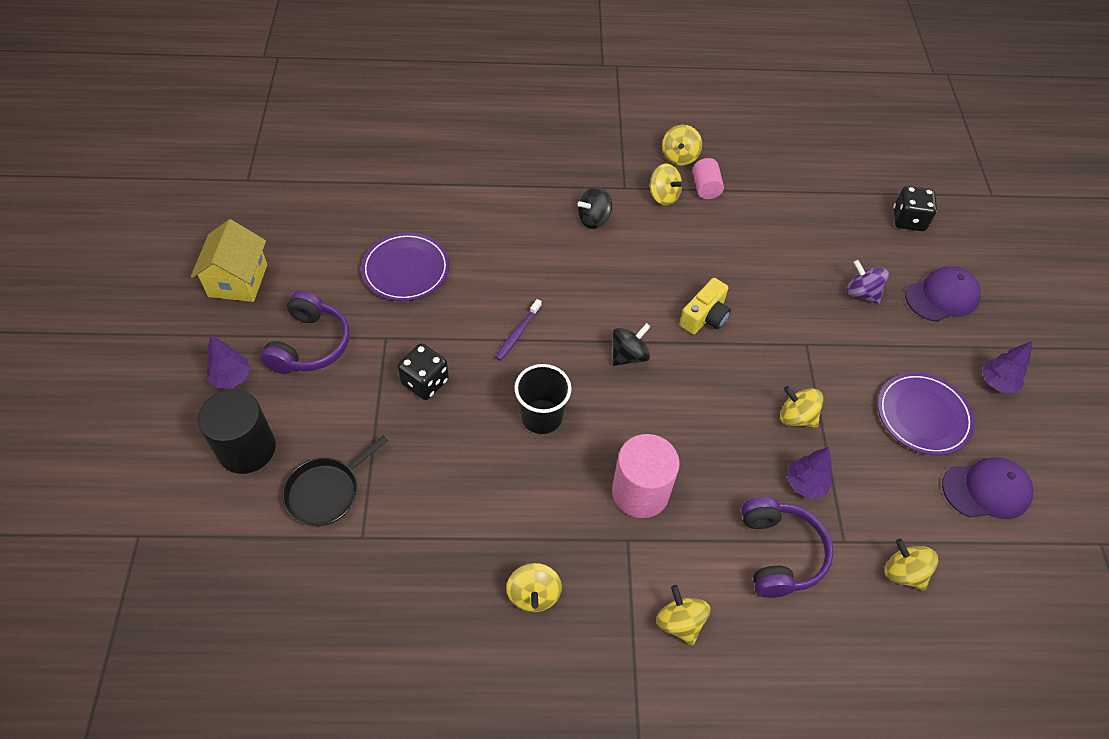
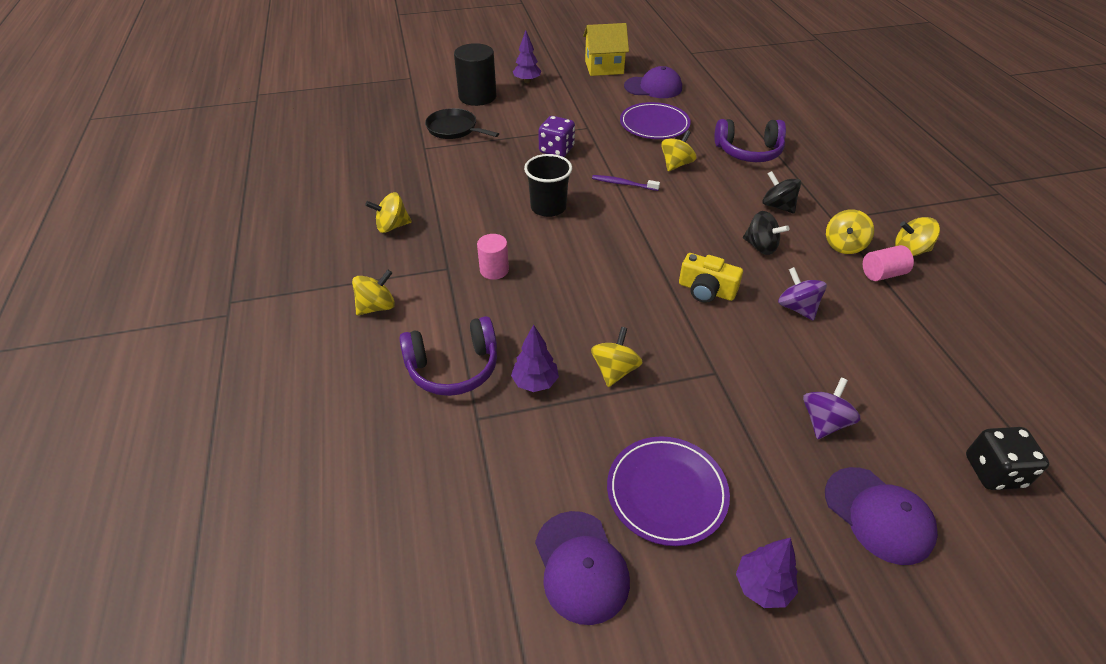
camera: 80 degrees right, 10 degrees down
(310, 345) = (566, 101): purple headphones -> purple headphones (748, 152)
(318, 245) = (653, 87): none -> purple cap
(425, 382) = (556, 150): black dice -> purple dice
(628, 355) = (633, 246): black spinning top -> black spinning top (760, 246)
(640, 492) = (494, 270): pink cylinder -> pink cylinder, size x0.56
(737, 260) = (797, 308): none -> purple spinning top
(903, 573) = (449, 474): yellow spinning top -> yellow spinning top (676, 164)

